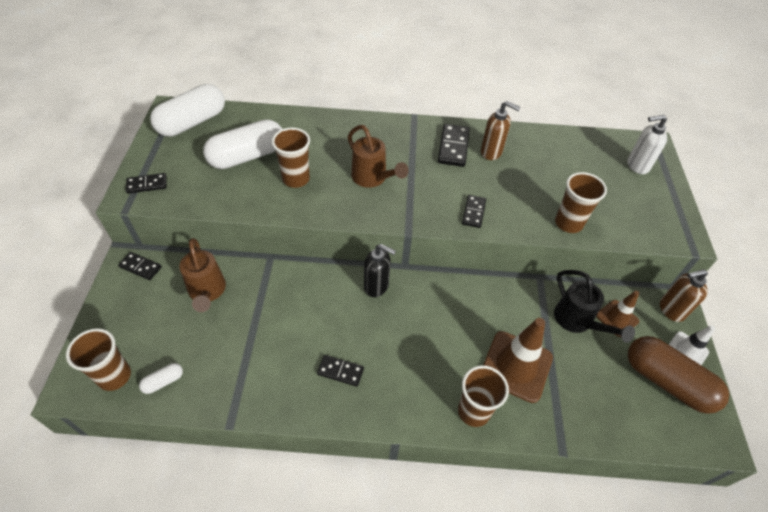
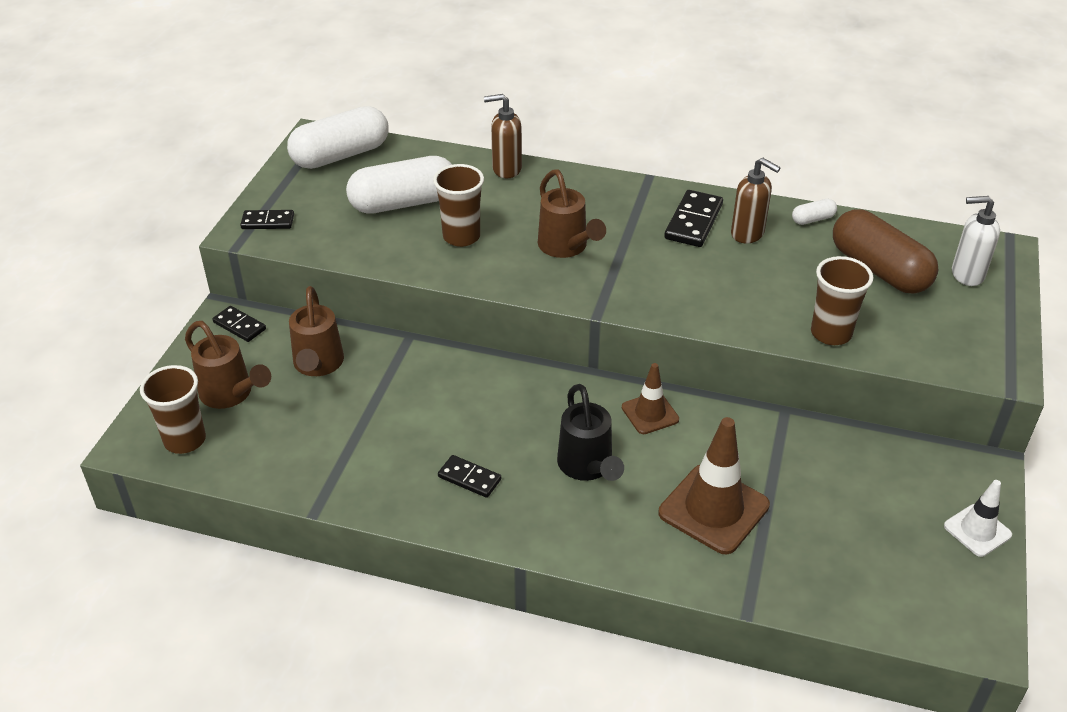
camera: 15 degrees right, 10 degrees down
(144, 328) = (231, 394): none -> brown watering can
(163, 381) = (242, 455): white capsule -> white capsule (813, 219)
(376, 286) = (545, 389): black soap dispenser -> none
(473, 212) = (696, 304): black domino -> none
(473, 411) = (637, 550): brown cup -> none
(577, 321) = (822, 470): black watering can -> black watering can (587, 467)
(617, 318) = (884, 475): brown traffic cone -> brown traffic cone (650, 413)
(667, 382) = (932, 561): brown capsule -> brown capsule (879, 269)
(671, 310) = (973, 477): brown soap dispenser -> brown soap dispenser (506, 169)

